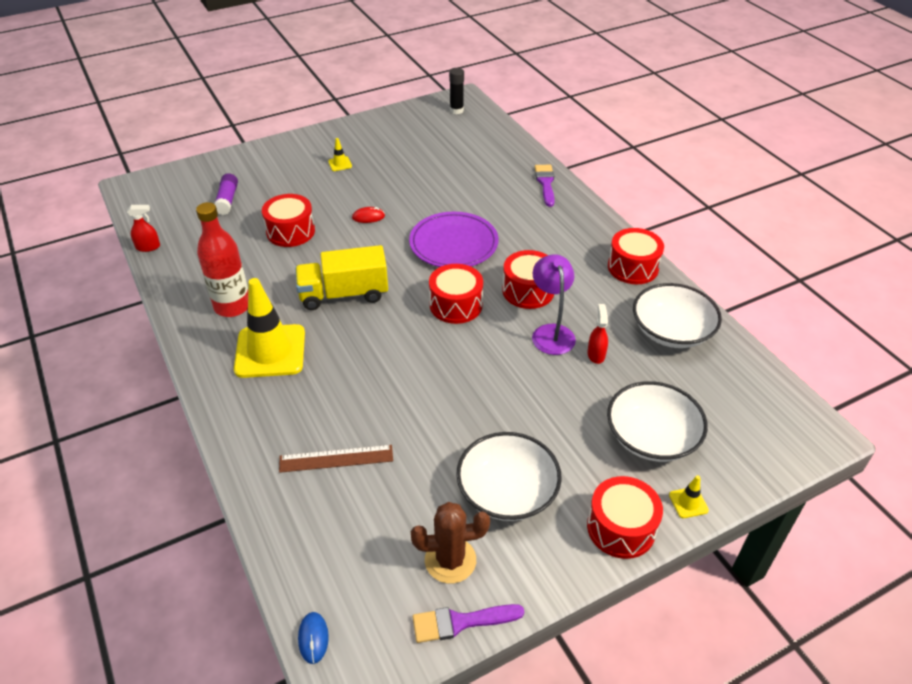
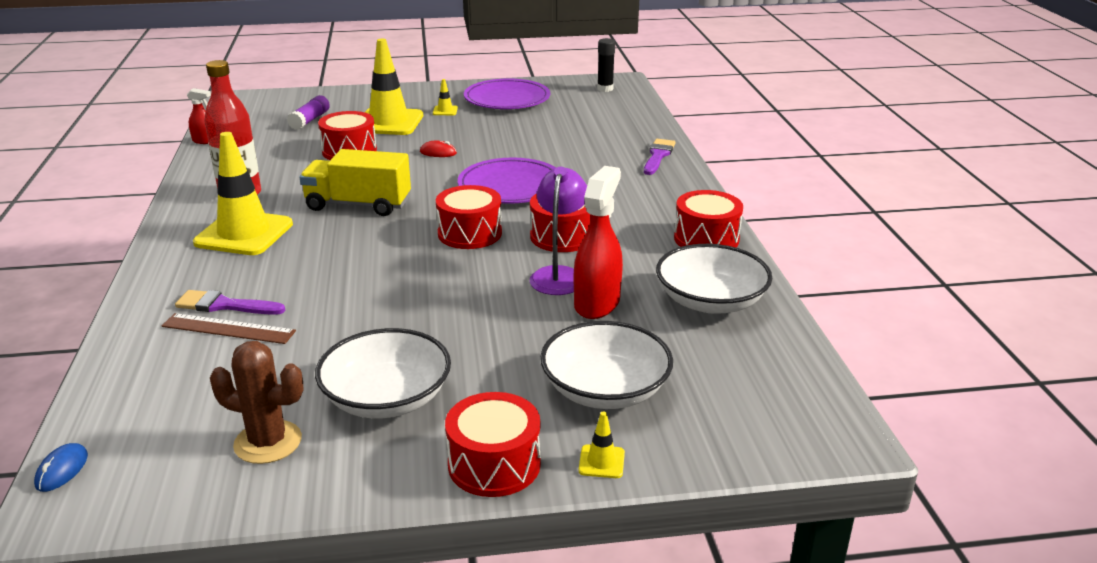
camera: 20 degrees right, 15 degrees down
(300, 188) = (389, 122): none -> yellow traffic cone
(383, 139) = (507, 99): none -> purple plate
(460, 622) = (228, 500): purple brush -> purple brush (224, 305)
(596, 354) = (597, 303): red spray bottle -> red spray bottle, size x1.87

